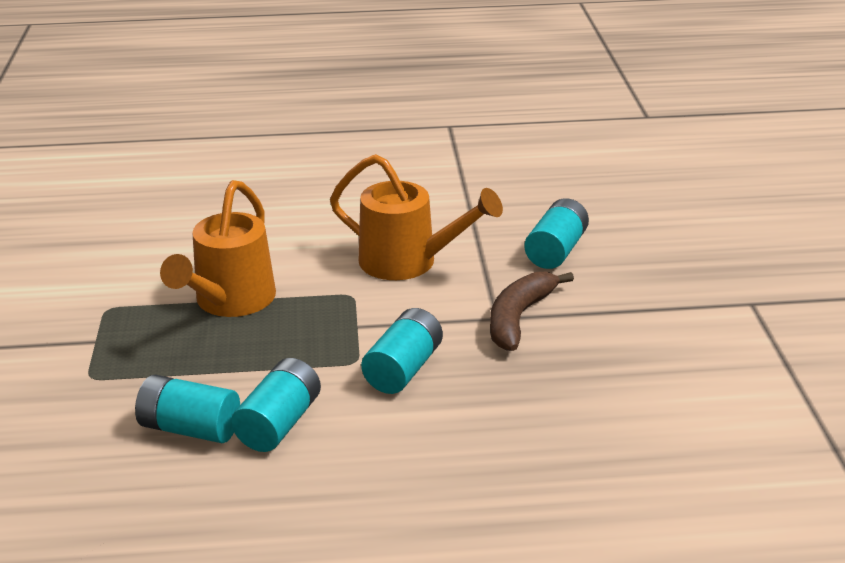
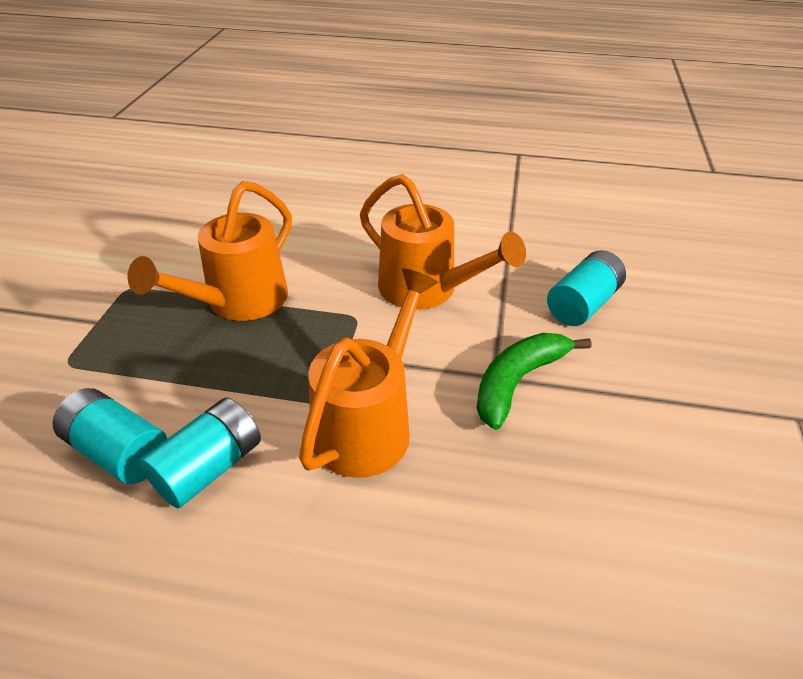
camera: 15 degrees right, 10 degrees up
(403, 369) = (369, 423): turquoise battery -> orange watering can
(518, 318) = (517, 382): brown banana -> green banana

